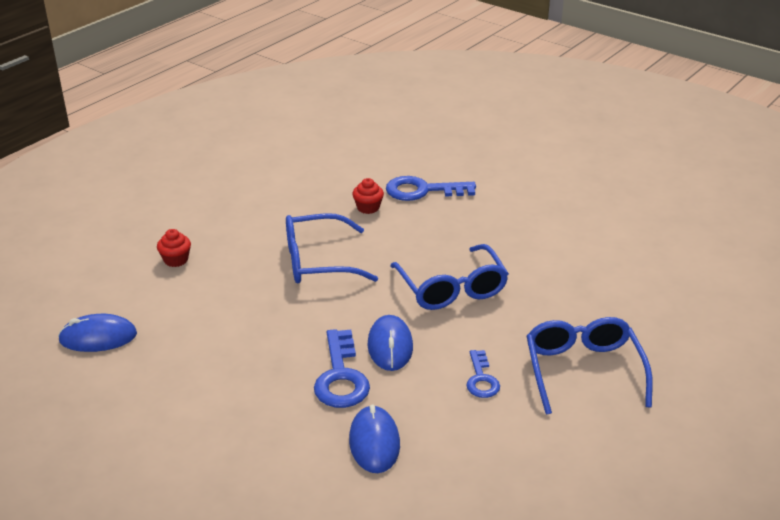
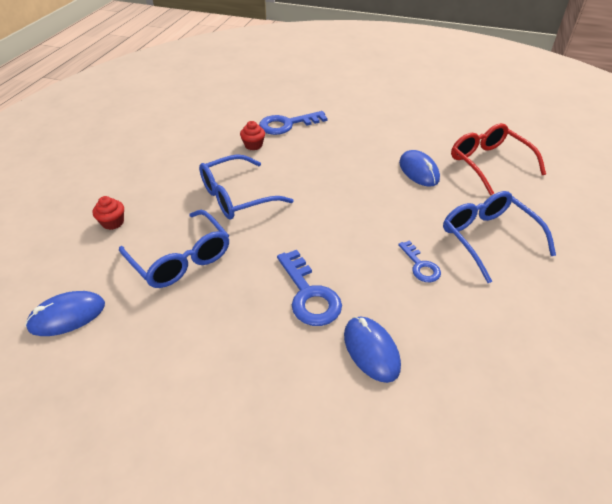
camera: 20 degrees left, 10 degrees up
(390, 346) = (333, 255): blue mouse -> blue mouse (419, 171)
(452, 289) = (353, 195): blue glasses -> blue glasses (181, 259)
(650, 288) = (488, 163): none -> red glasses

